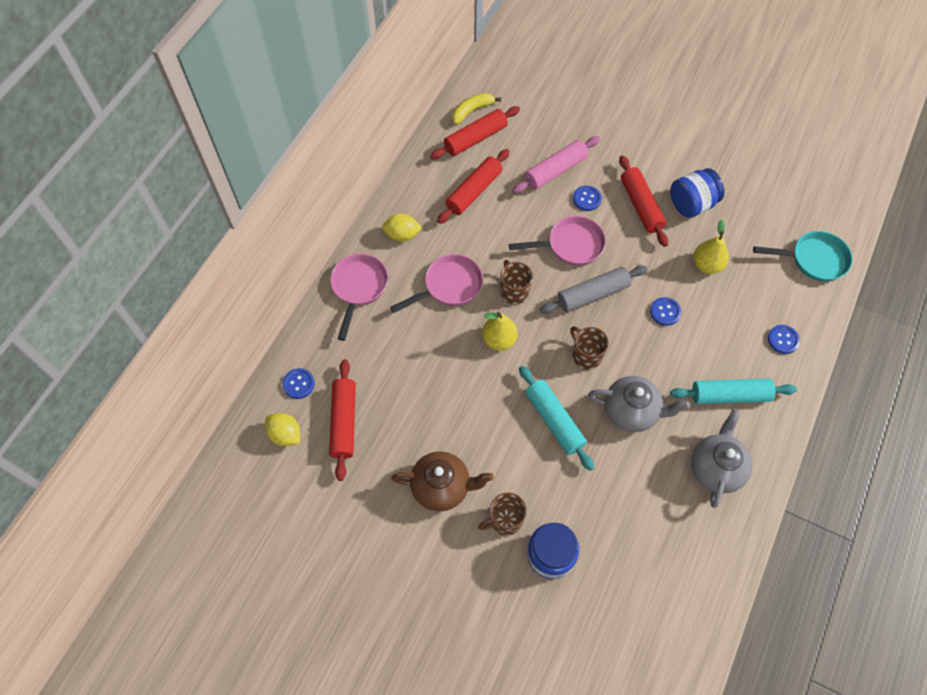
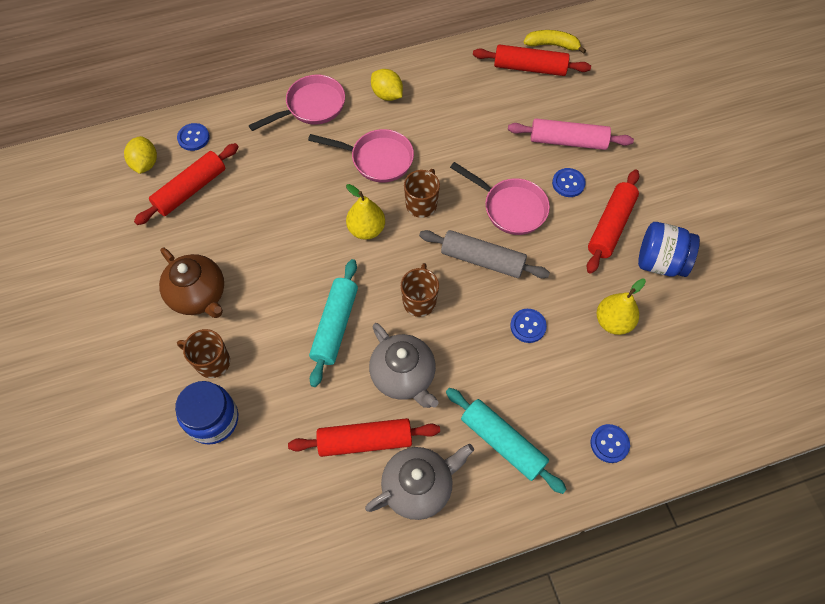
camera: 45 degrees right, 0 degrees up
(474, 191) = (480, 106): red rolling pin -> red rolling pin (365, 441)
(813, 259) = (726, 405): turquoise pan -> none

